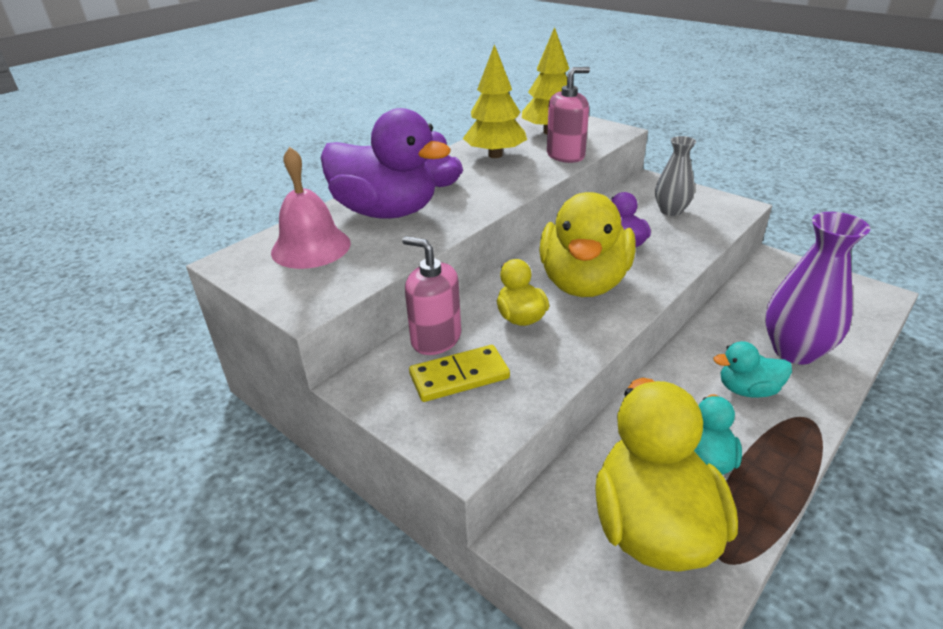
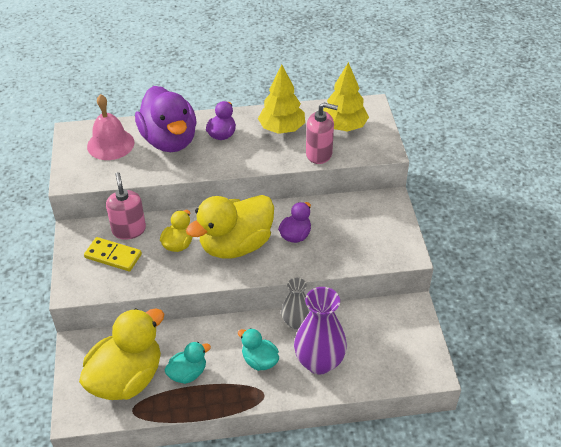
camera: 40 degrees right, 10 degrees up
(671, 211) = (361, 231): grey vase -> grey vase (296, 322)

